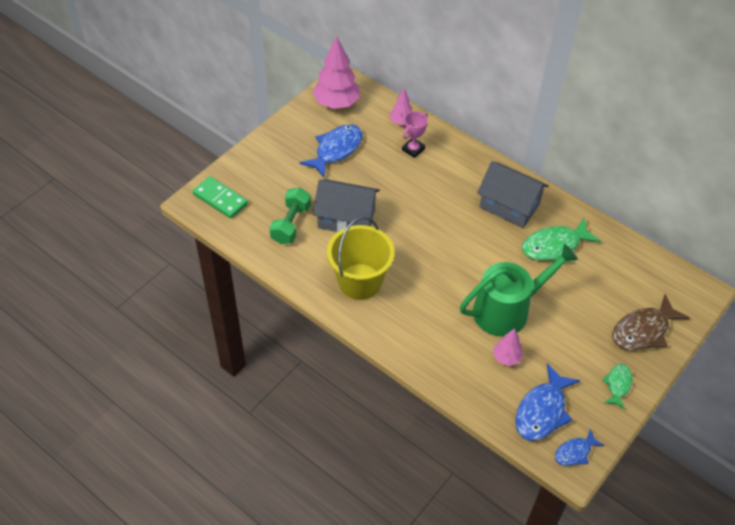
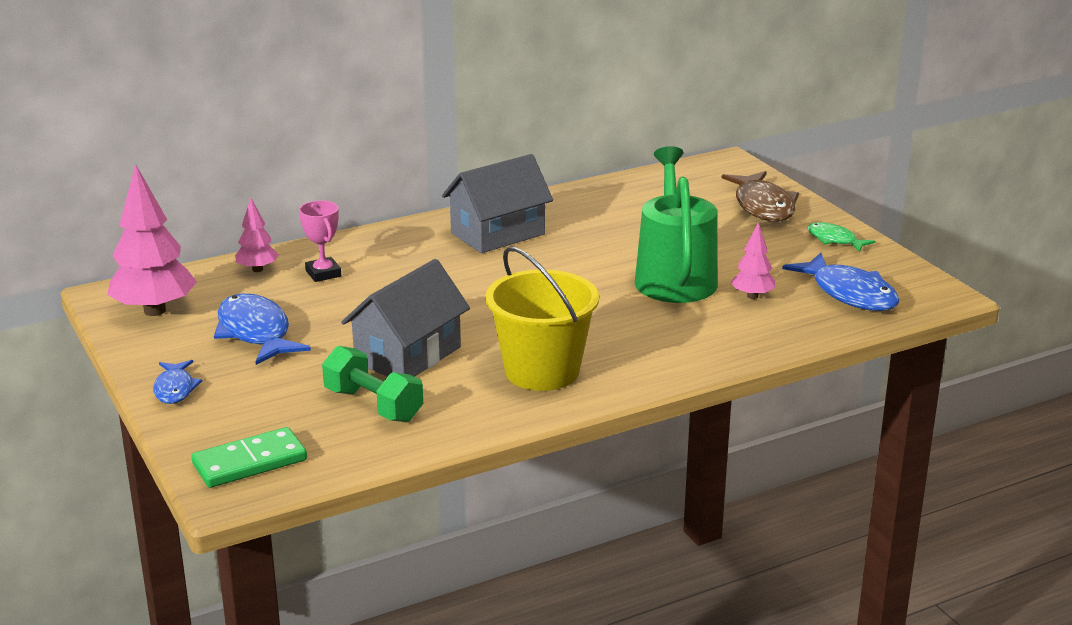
camera: 65 degrees left, 25 degrees down
(554, 246) = (592, 223): green fish -> none
(575, 452) = (921, 289): blue fish -> blue fish (175, 389)

